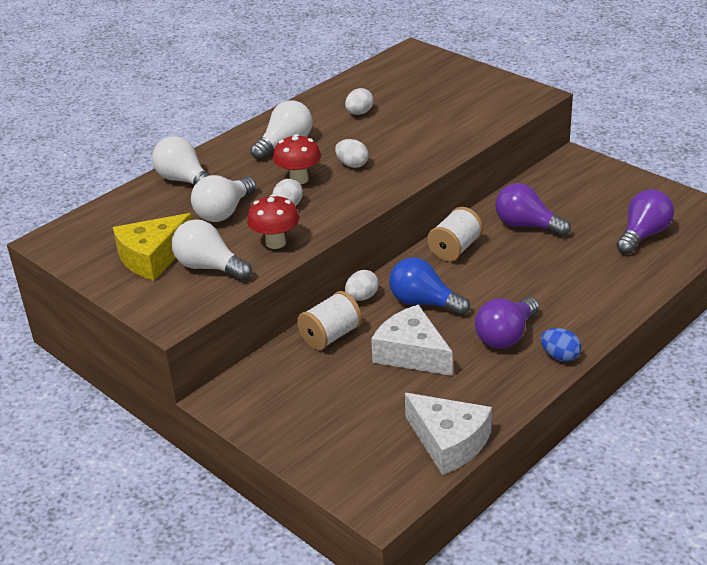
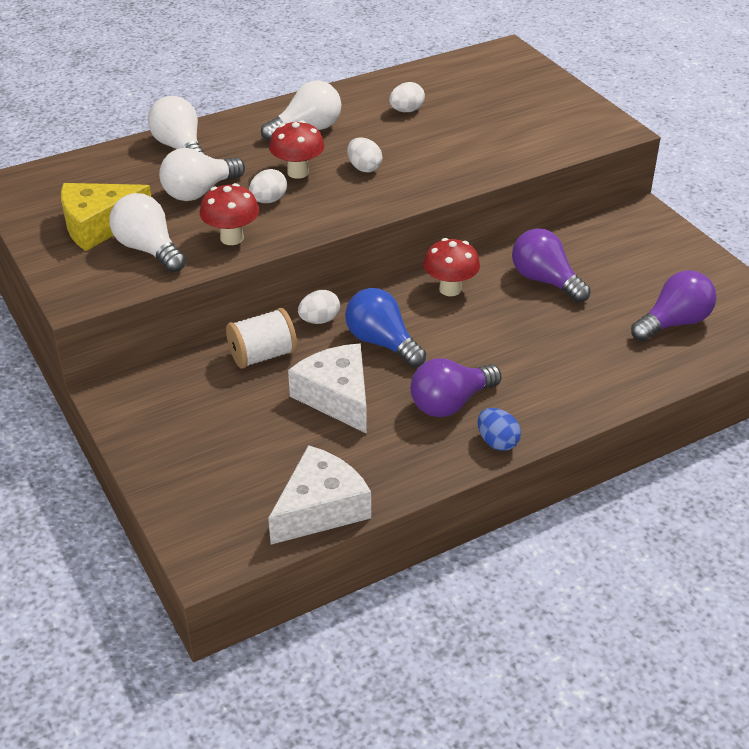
camera: 15 degrees right, 5 degrees up
(449, 442) = (320, 508): white cheese -> white cheese turned 105 degrees counterclockwise
(455, 249) = (450, 289): white spool -> red mushroom

